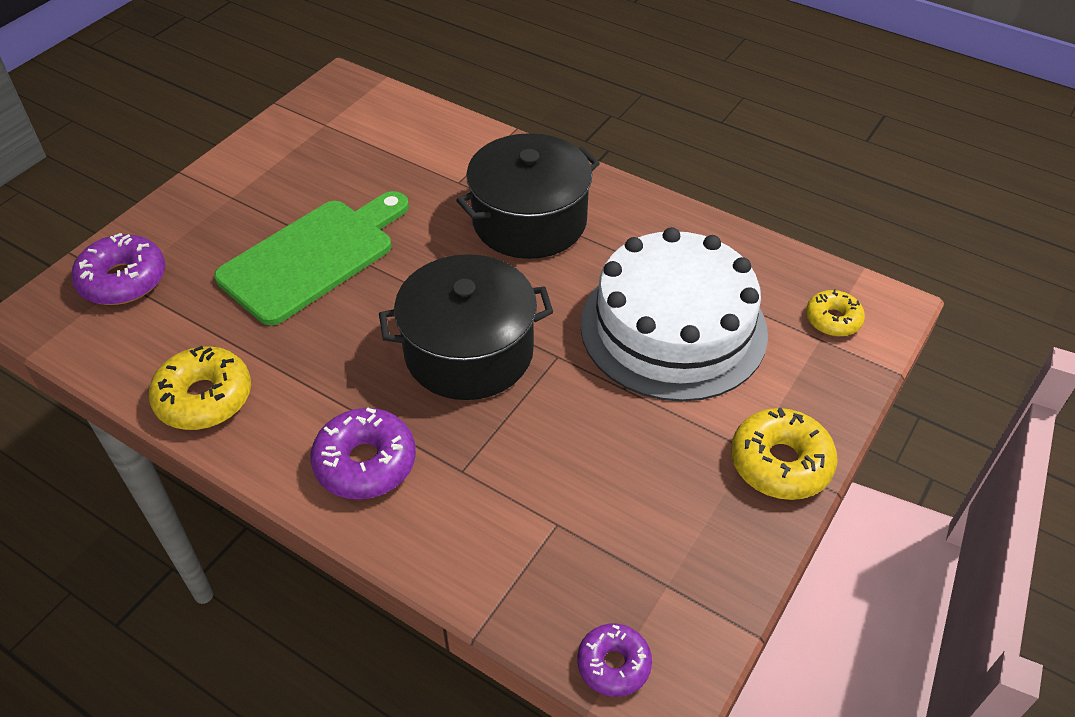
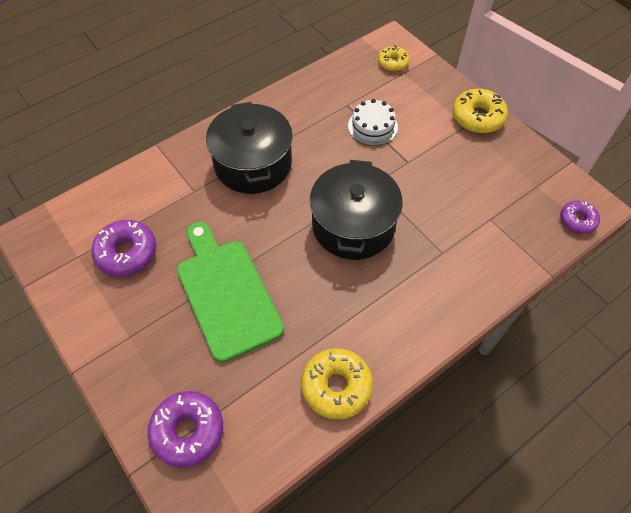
camera: 70 degrees left, 10 degrees up
(365, 463) = (422, 300): purple donut -> purple donut (127, 253)
(673, 328) = (372, 126): white cake -> white cake, size x0.46

